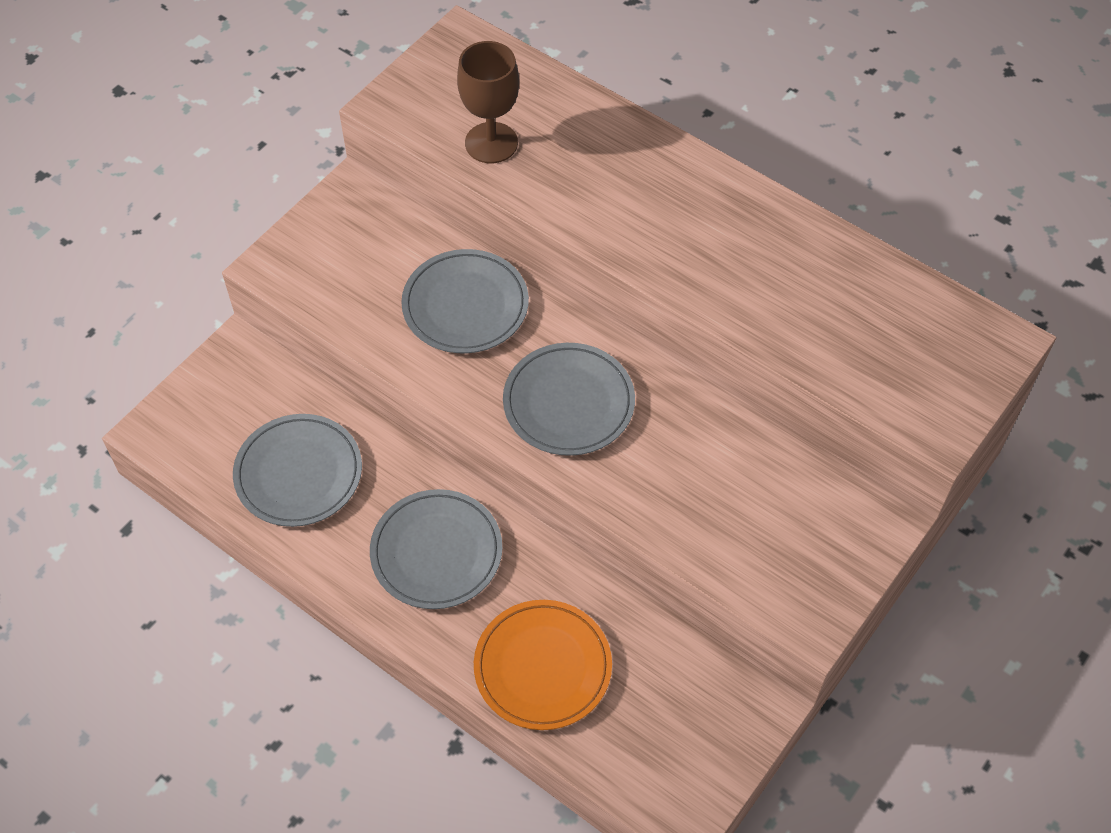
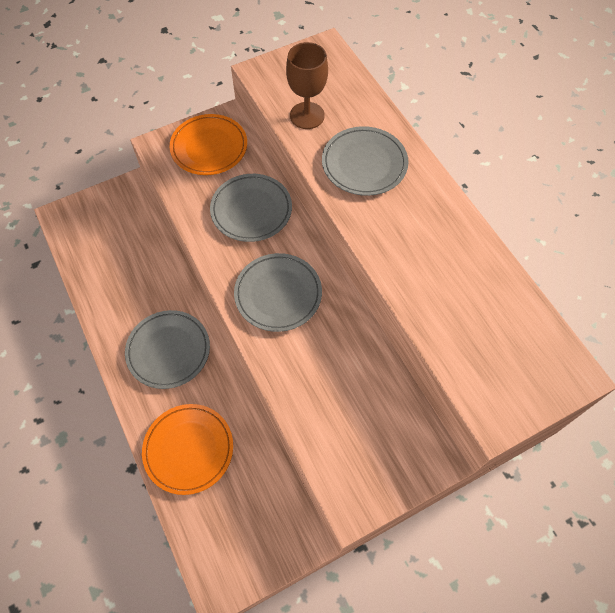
camera: 25 degrees right, 5 degrees up
(298, 473) = (121, 271): grey plate -> grey plate (364, 164)
(351, 241) = (209, 147): none -> orange plate

